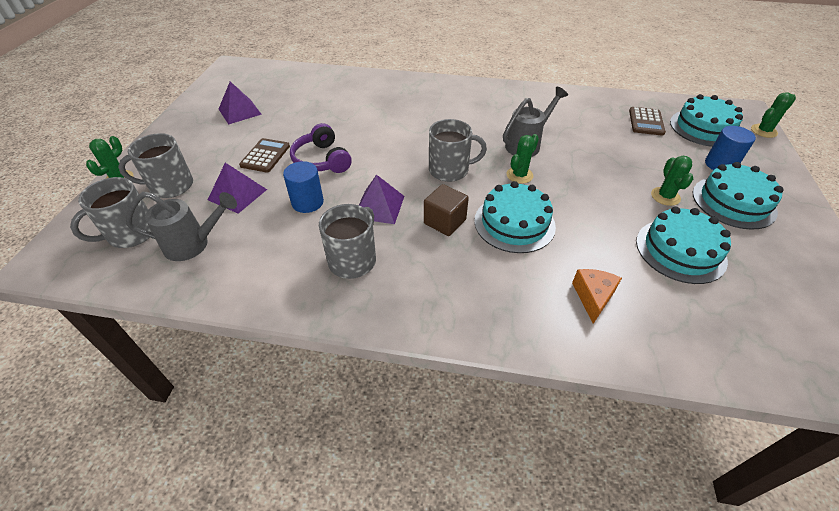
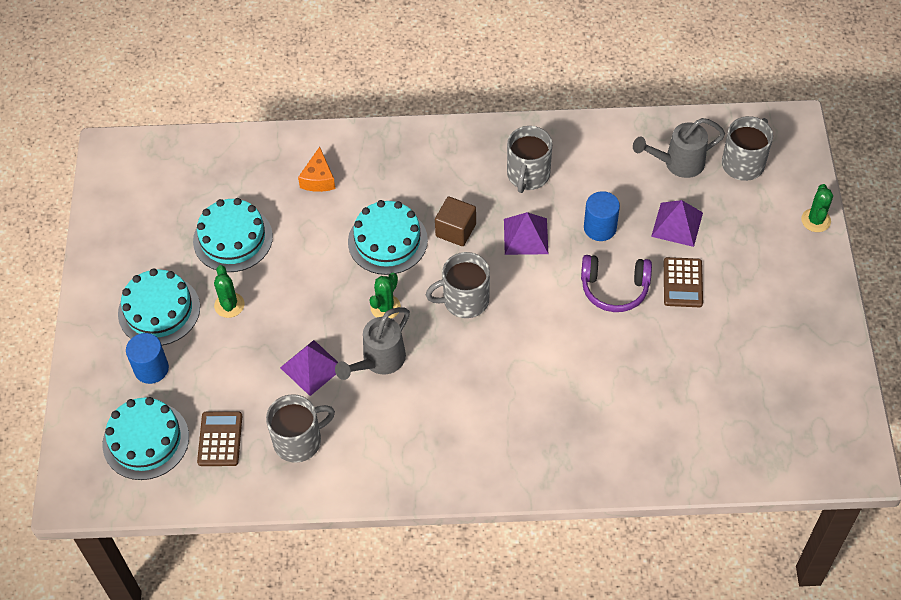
camera: 170 degrees right, 10 degrees up
(170, 186) = (754, 221): grey mug -> grey mug (299, 441)
(239, 111) = (768, 355): purple pyramid -> purple pyramid (312, 367)
(322, 160) = (614, 288): purple headphones -> purple headphones turned 135 degrees clockwise
(763, 131) = (68, 448): green cactus -> none

